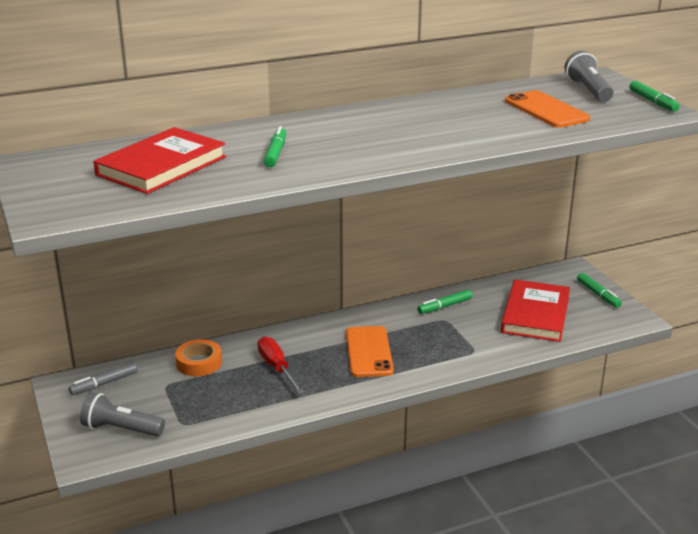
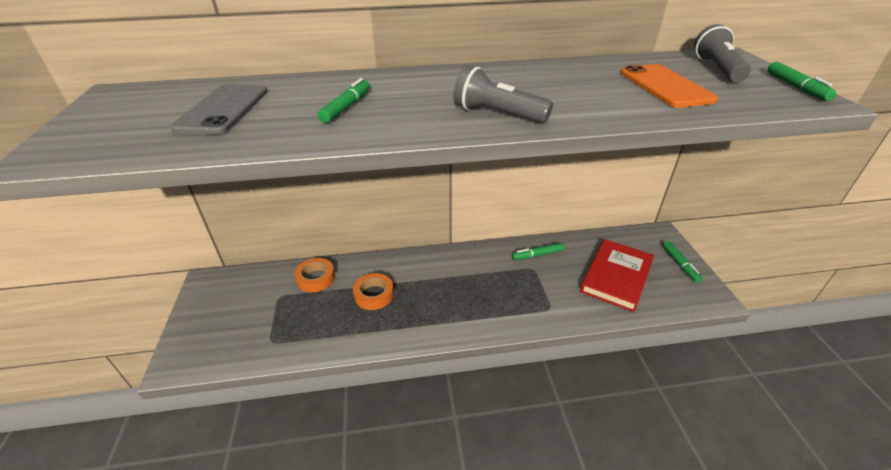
camera: 15 degrees right, 10 degrees up
(104, 383) = (235, 286): grey marker -> none
(121, 429) = (221, 337): grey flashlight -> grey flashlight (497, 114)
(161, 166) = (223, 109): red book -> grey phone
(277, 367) = (374, 295): red screwdriver -> orange tape
(369, 352) = (456, 292): orange phone -> none

